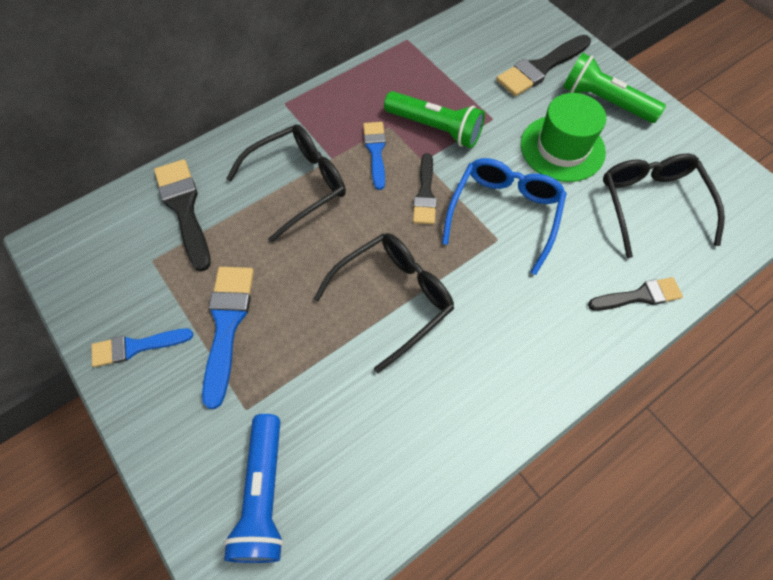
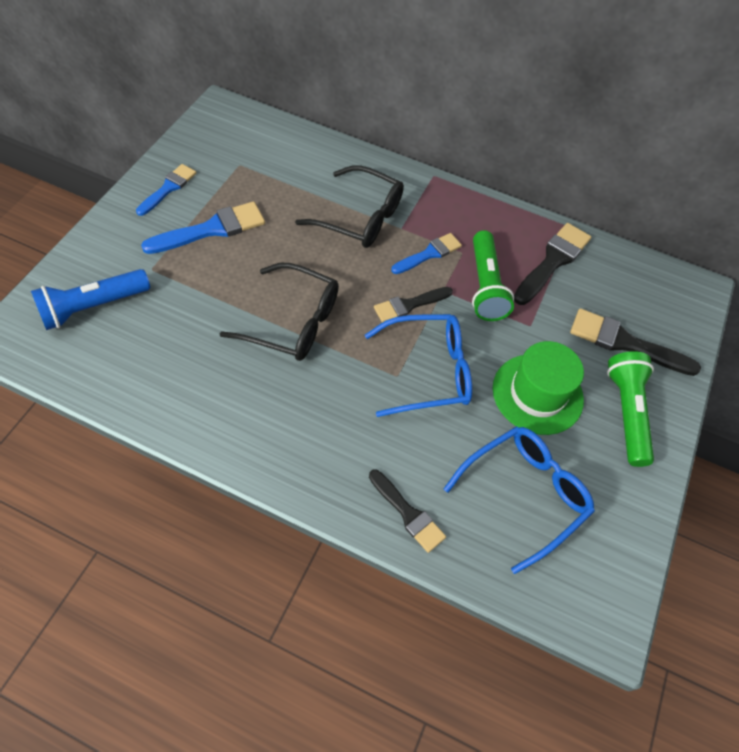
camera: 55 degrees right, 5 degrees down
(136, 346) = (168, 188): blue brush -> blue brush turned 75 degrees clockwise
(184, 209) = (293, 162): black brush -> black brush (552, 261)
(651, 204) = (525, 494): black glasses -> blue glasses

